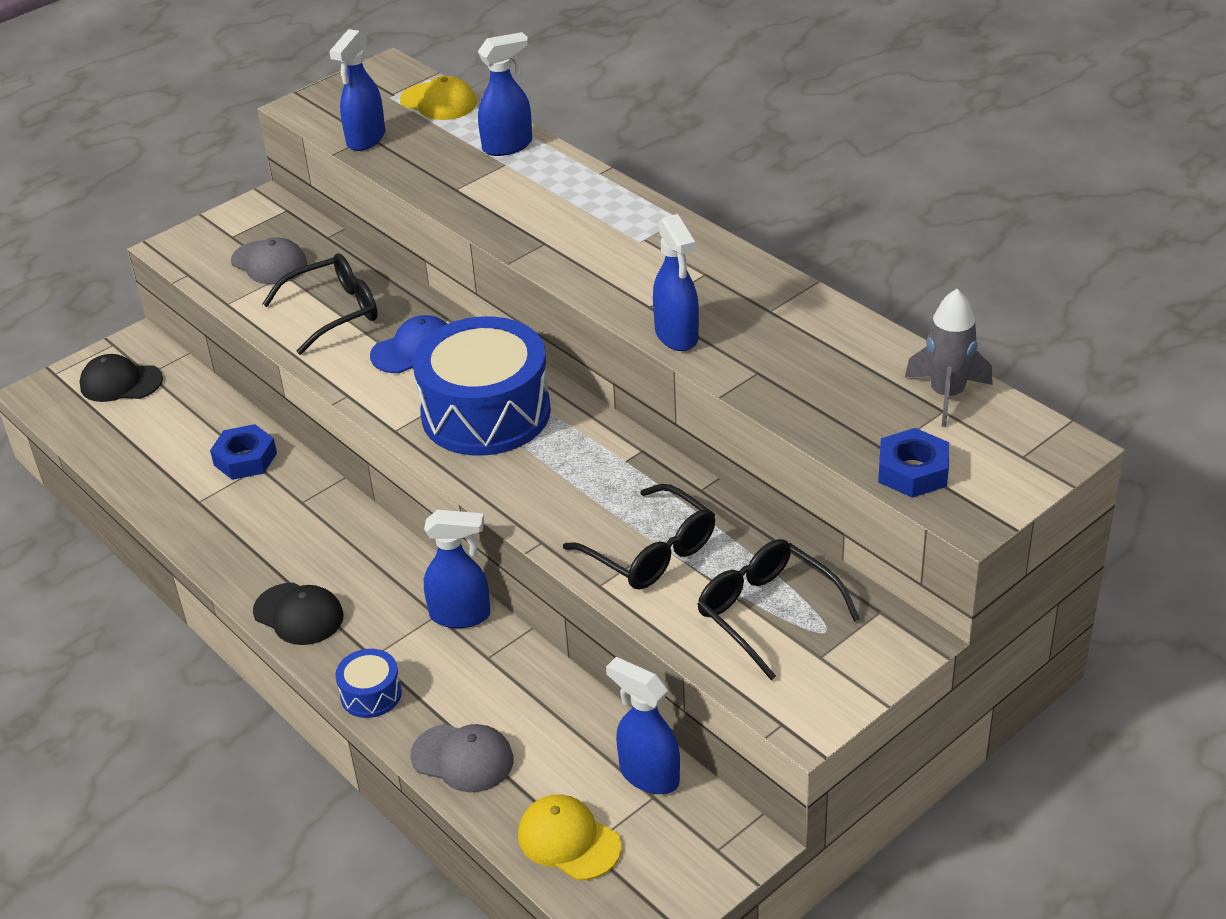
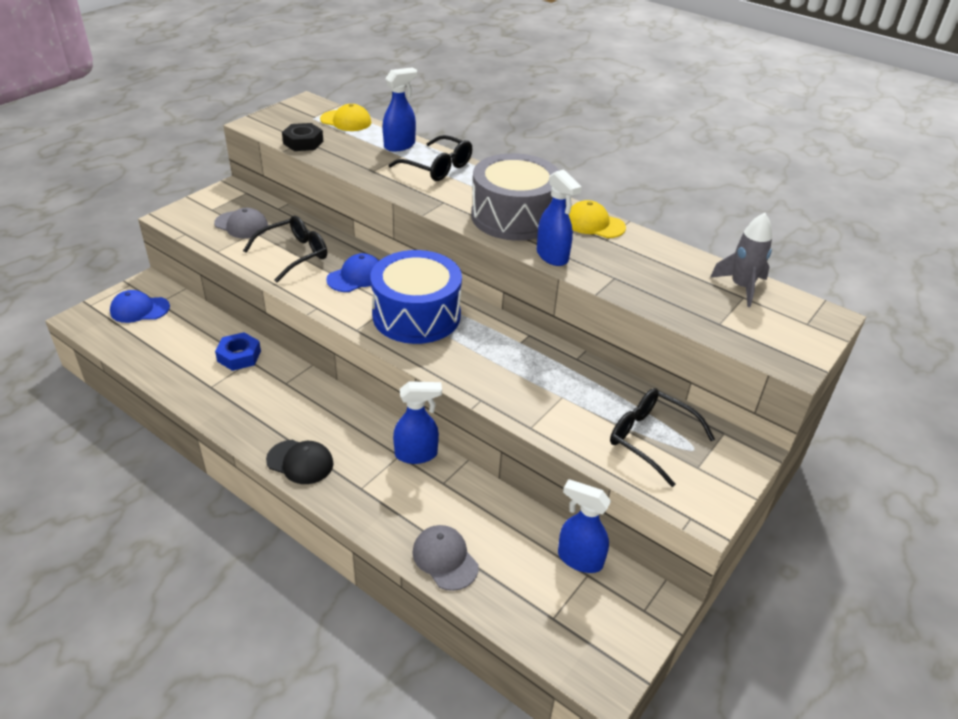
camera: 15 degrees left, 0 degrees up
(121, 383) = (139, 309): black cap -> blue cap
(365, 139) = (303, 142): blue spray bottle -> black nut
(371, 694) = (366, 516): blue drum -> none
(463, 758) = (445, 559): grey cap -> grey cap turned 135 degrees counterclockwise
(568, 840) = (538, 614): yellow cap -> yellow cap (594, 224)
(641, 270) = (513, 217): none -> grey drum
(651, 552) = (558, 402): black glasses -> black glasses (438, 167)
(913, 471) = (743, 337): blue nut -> none

